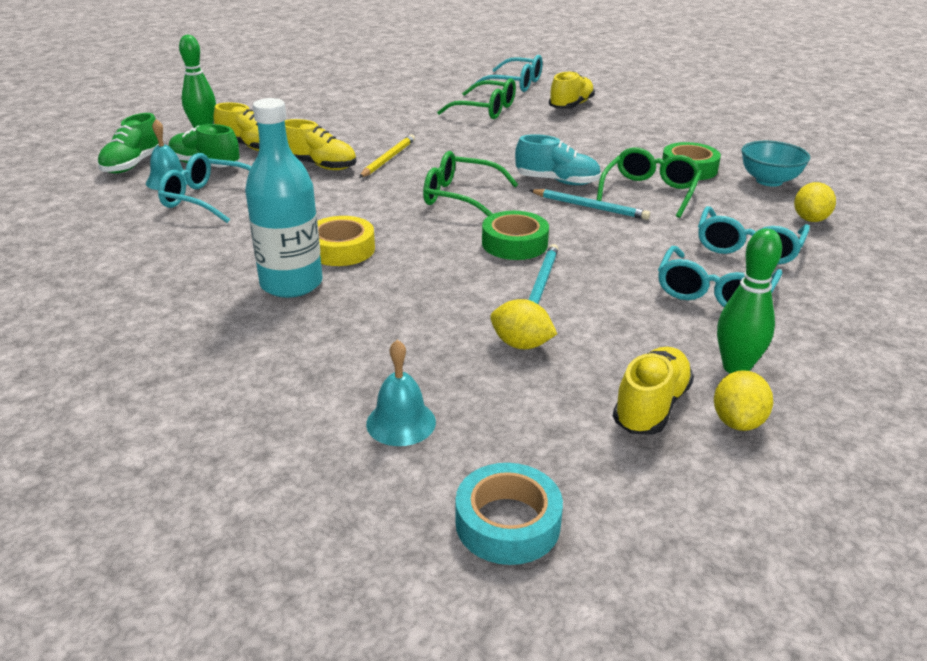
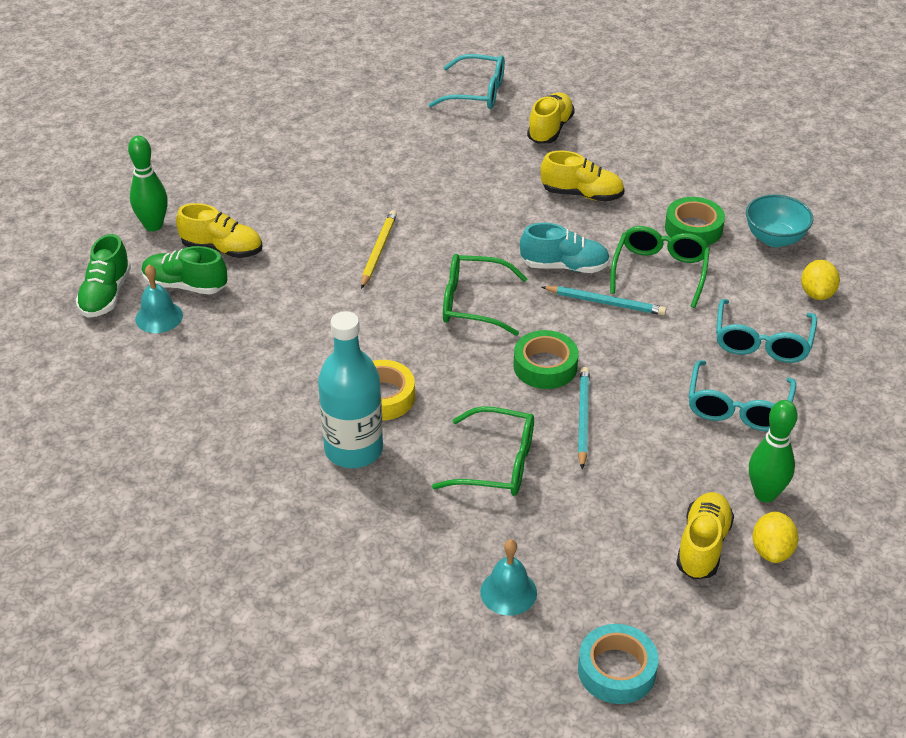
camera: 10 degrees left, 10 degrees up
(208, 199) = (216, 341): turquoise glasses -> none
(320, 166) = (310, 272): yellow shoe -> yellow shoe (582, 194)
(485, 110) = (456, 148): green glasses -> green glasses (496, 463)
(521, 344) = (583, 494): yellow lemon -> none

